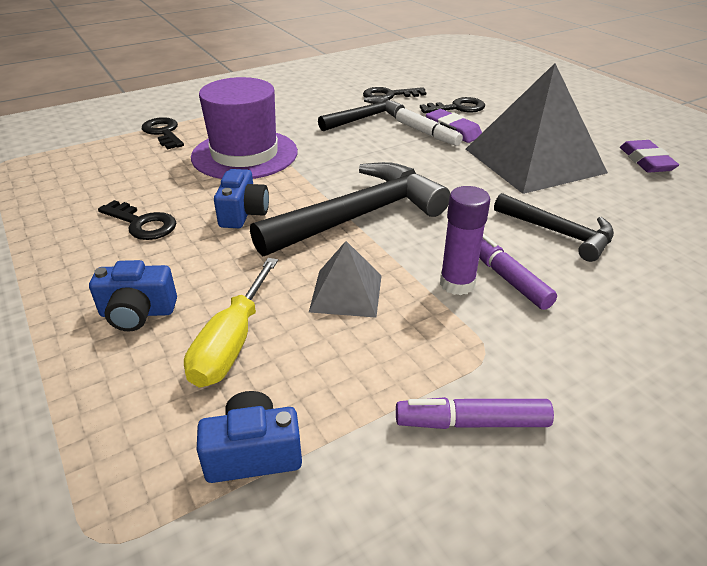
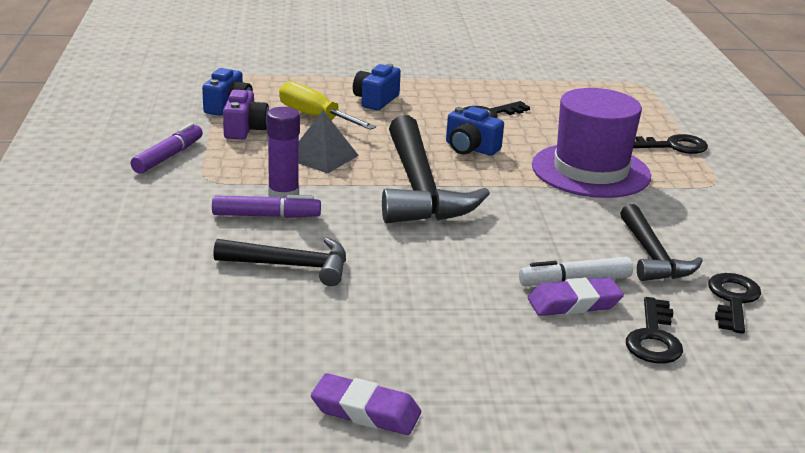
camera: 115 degrees right, 10 degrees down
(323, 391) = (245, 129): none -> purple camera
(534, 160) = (443, 323): grey pyramid -> none
(559, 233) = (292, 266): black hammer -> black hammer turned 150 degrees counterclockwise

